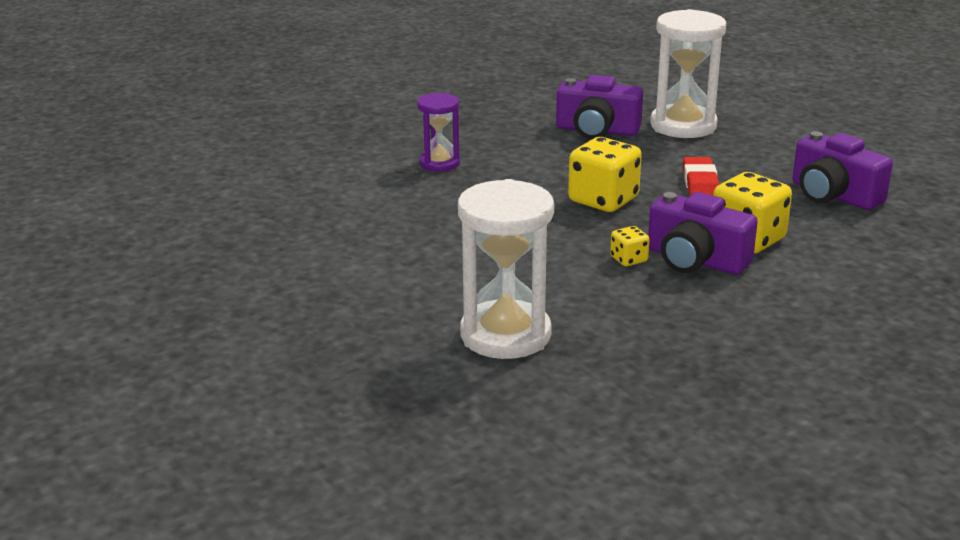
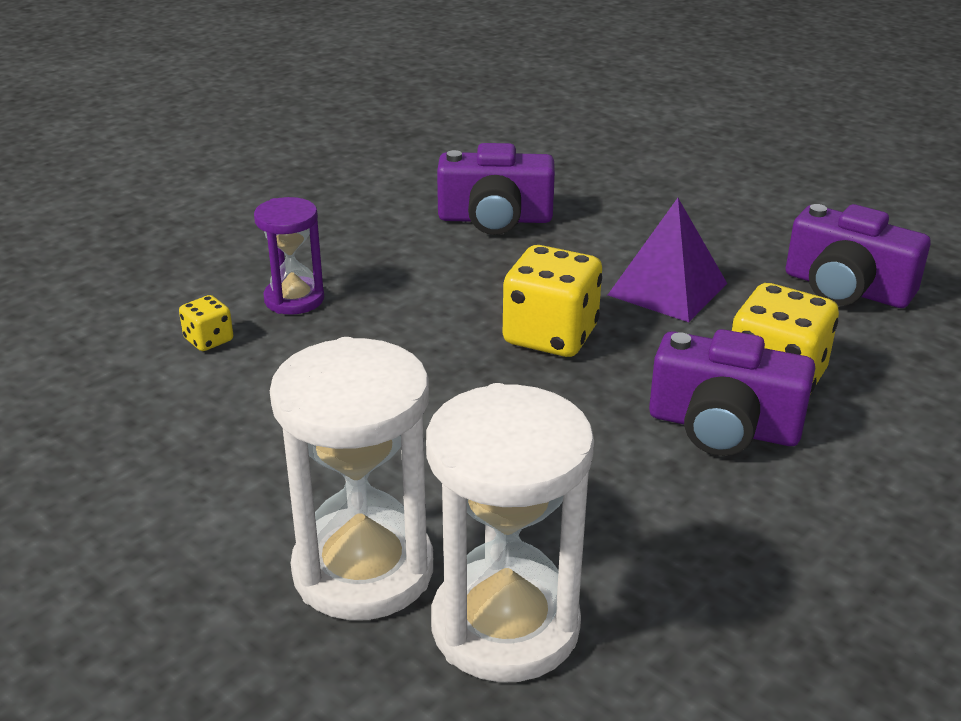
camera: 15 degrees left, 5 degrees up
(629, 259) = (630, 439): yellow dice -> yellow dice (209, 340)
(683, 126) = (604, 200): white hourglass -> white hourglass (363, 570)
(700, 182) = (667, 289): red eraser -> purple pyramid

